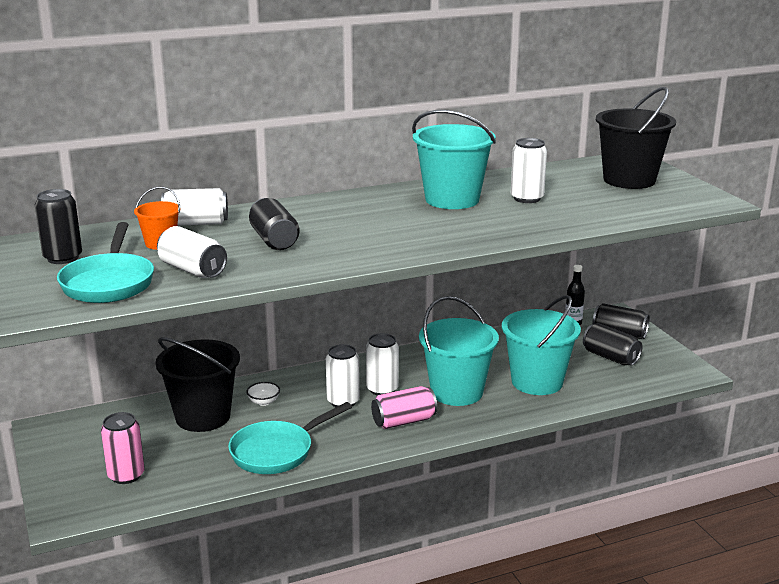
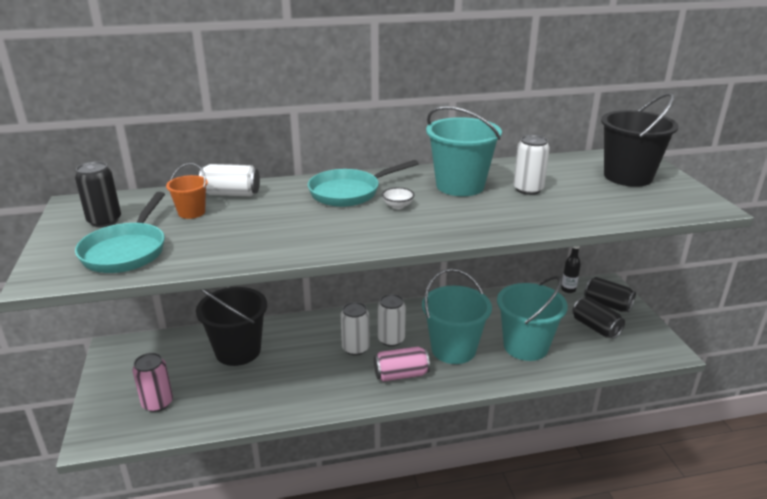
camera: 10 degrees right, 5 degrees up
(192, 270) = (204, 243): white can -> none
(264, 402) = (291, 341): white bowl -> white bowl (397, 206)
(274, 240) = (288, 217): black can -> none
(277, 452) = (286, 394): turquoise pan -> turquoise pan (349, 192)

